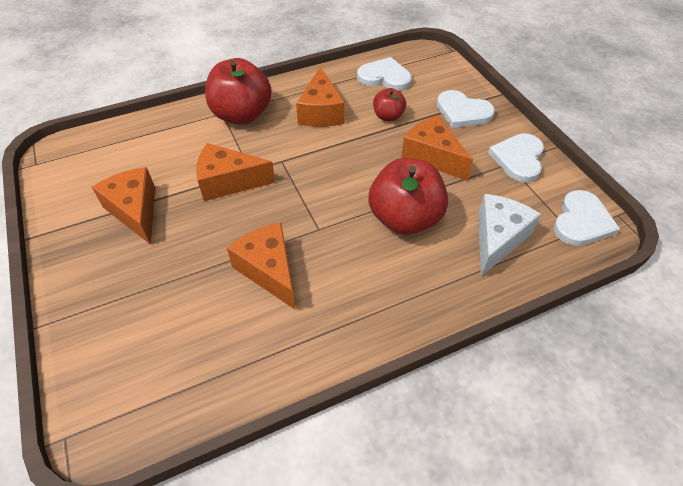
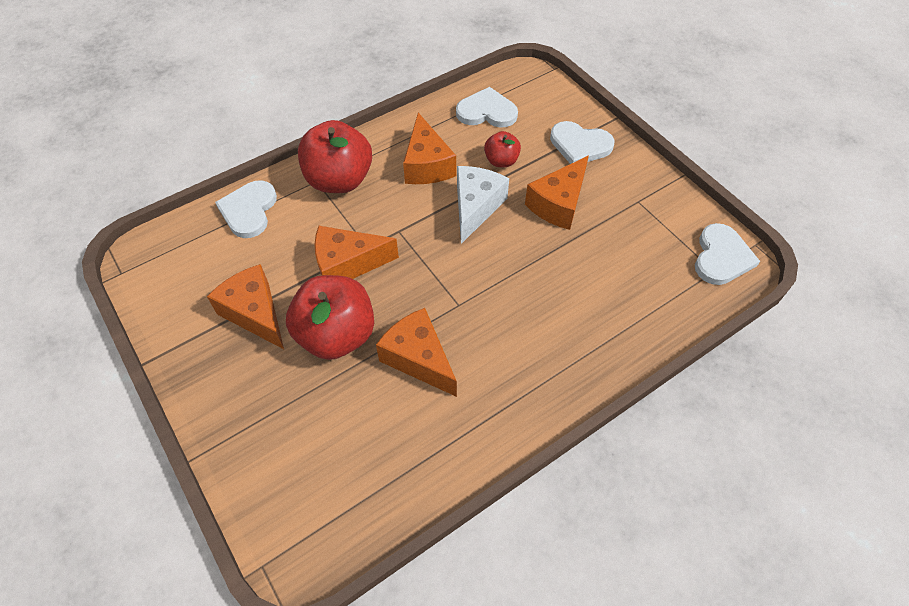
camera: 10 degrees left, 5 degrees up
(405, 218) = (545, 280): red apple -> red apple (336, 335)
(432, 157) = (558, 204): orange cheese -> orange cheese turned 90 degrees counterclockwise
(497, 239) = (642, 289): white cheese -> white cheese (475, 207)
(518, 159) = (647, 194): white heart -> white heart (249, 210)

